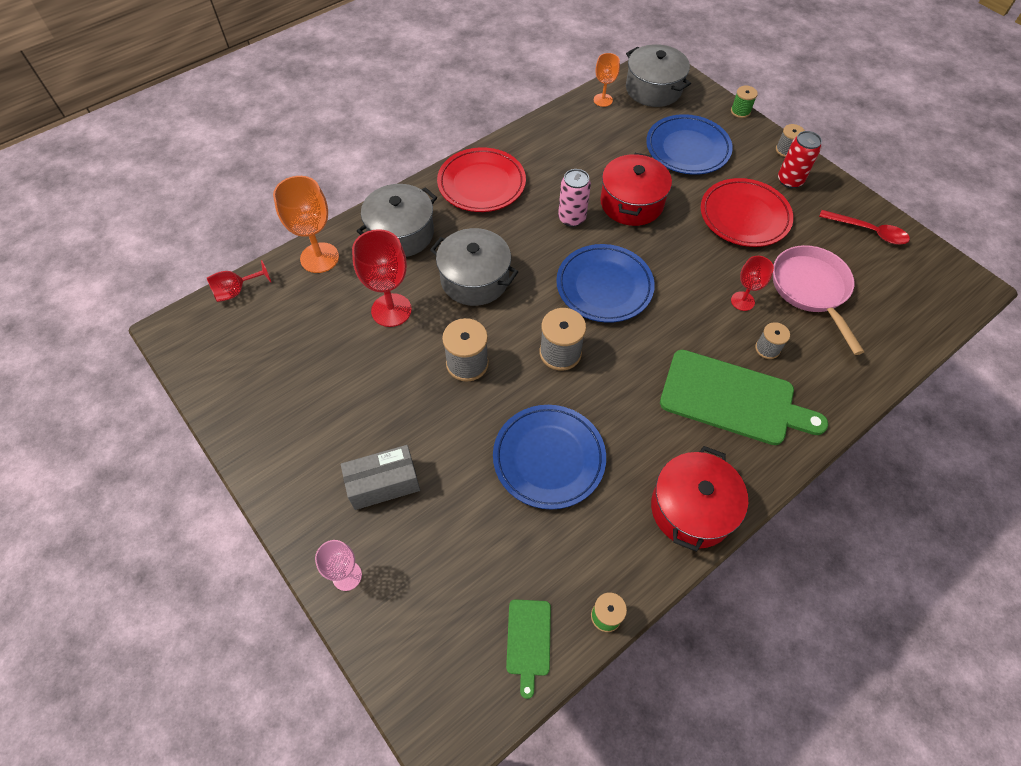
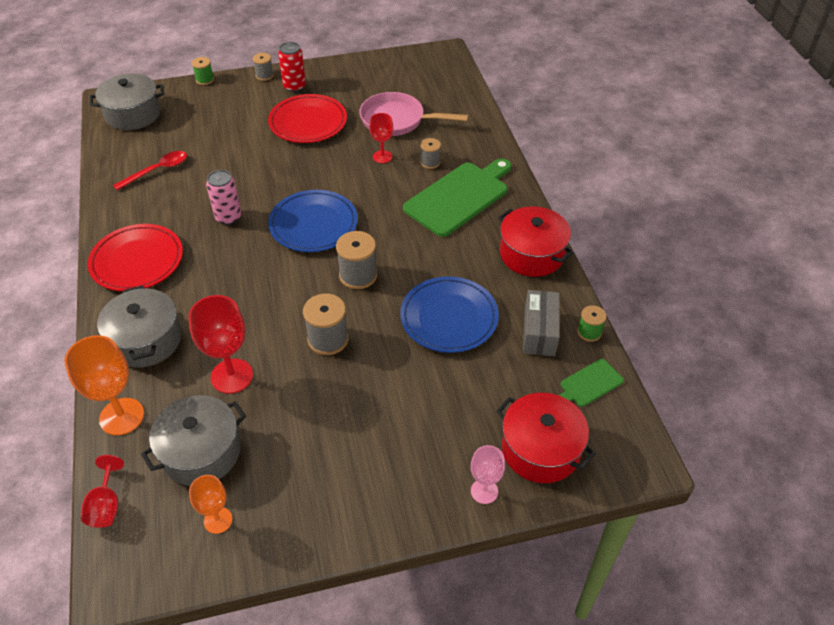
camera: 65 degrees left, 10 degrees down
(383, 484) = (411, 438): grey box -> grey box (539, 332)
(474, 279) = (243, 304): grey pot -> grey pot (201, 452)
(528, 641) = (589, 384): green cutting board -> green cutting board turned 120 degrees clockwise
(603, 100) = (114, 147): orange goblet -> orange goblet (218, 520)
(631, 203) = (243, 176): red pot -> red pot (540, 449)
(687, 149) = (216, 123): blue plate -> none
(868, 231) = (369, 73): red spoon -> red spoon (157, 170)

